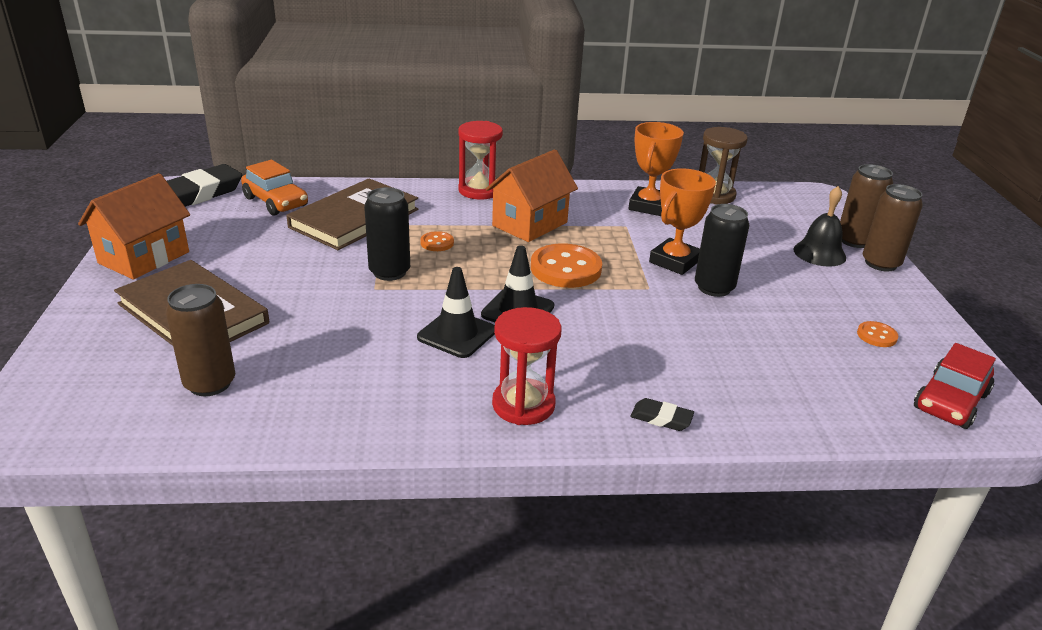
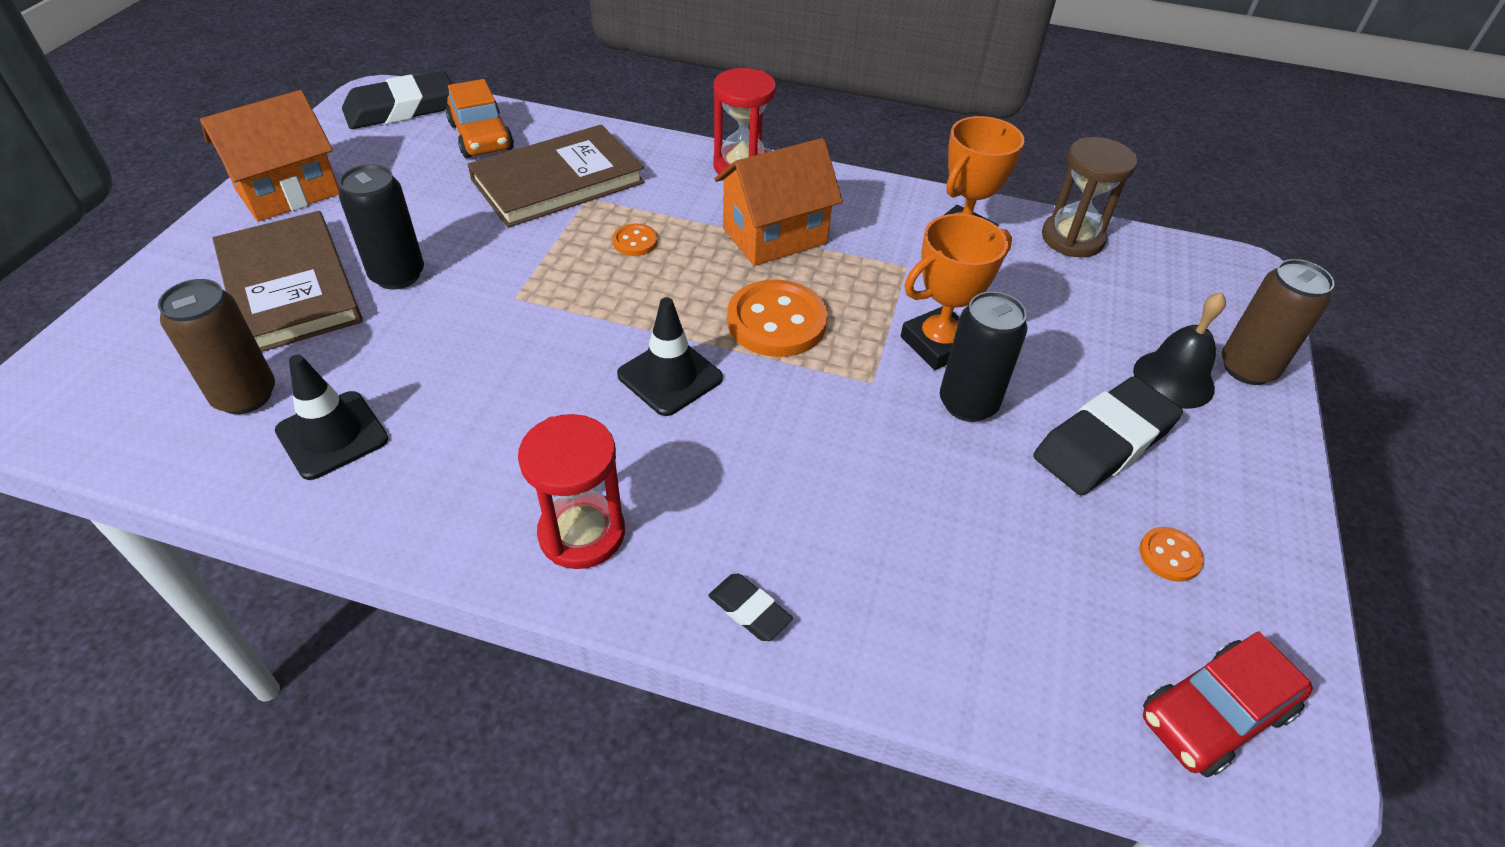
camera: 20 degrees right, 15 degrees up
(389, 272) = (548, 276): black can -> black can (397, 275)
(457, 334) = (569, 395): black traffic cone -> black traffic cone (332, 435)
(804, 291) = (1104, 442): none -> black eraser
(880, 263) = (1264, 421): brown can -> none

